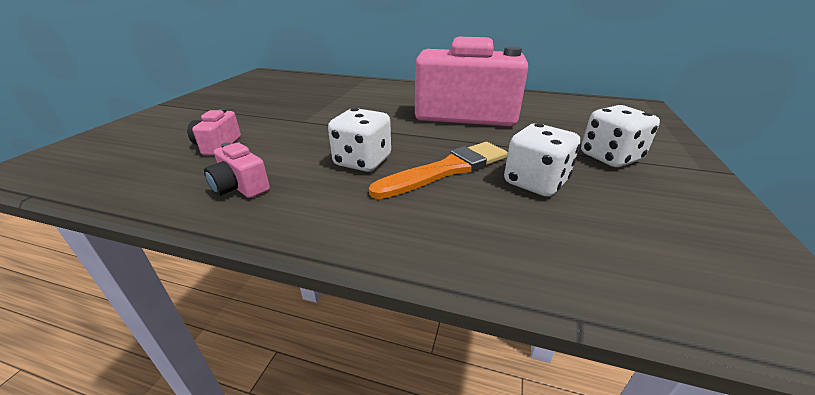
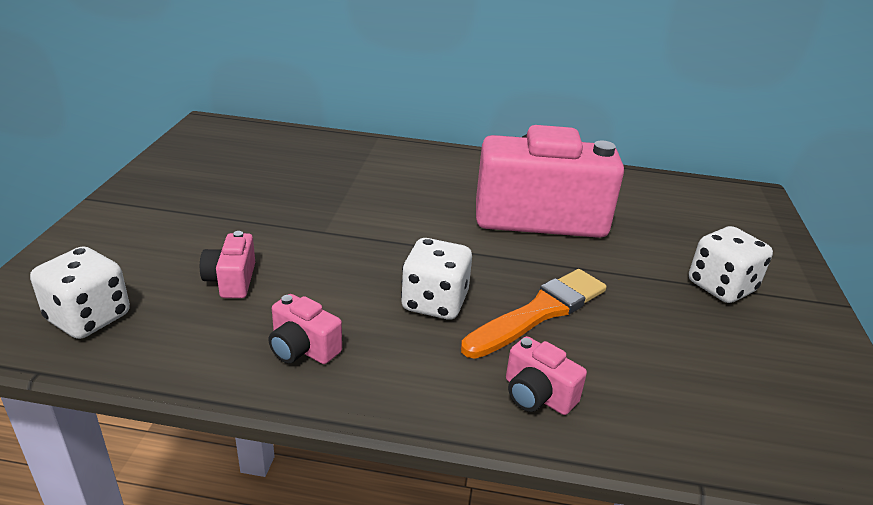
camera: 10 degrees left, 0 degrees up
(424, 228) = (537, 395): none -> pink camera
(535, 183) = (642, 328): white dice -> white dice (89, 317)

